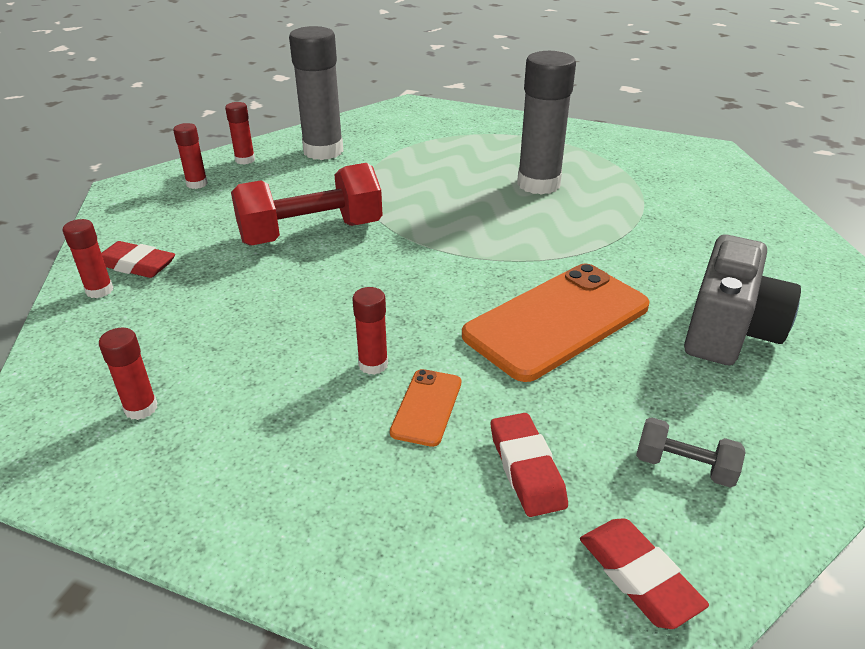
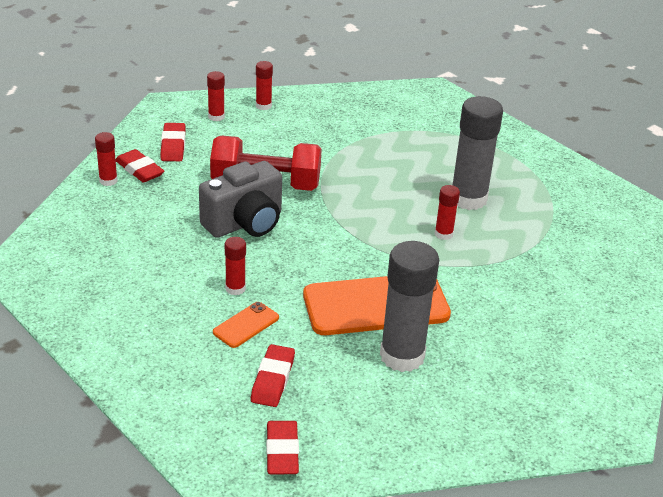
camera: 25 degrees right, 0 degrees up
(141, 408) = (90, 264): red glue stick -> red glue stick (443, 234)
(164, 227) = (173, 146): none -> red eraser
(323, 151) = (327, 115): grey glue stick -> grey glue stick (402, 356)
(684, 467) = (365, 416): grey dumbbell -> none
(729, 331) = (488, 356): grey camera -> grey camera (245, 223)

